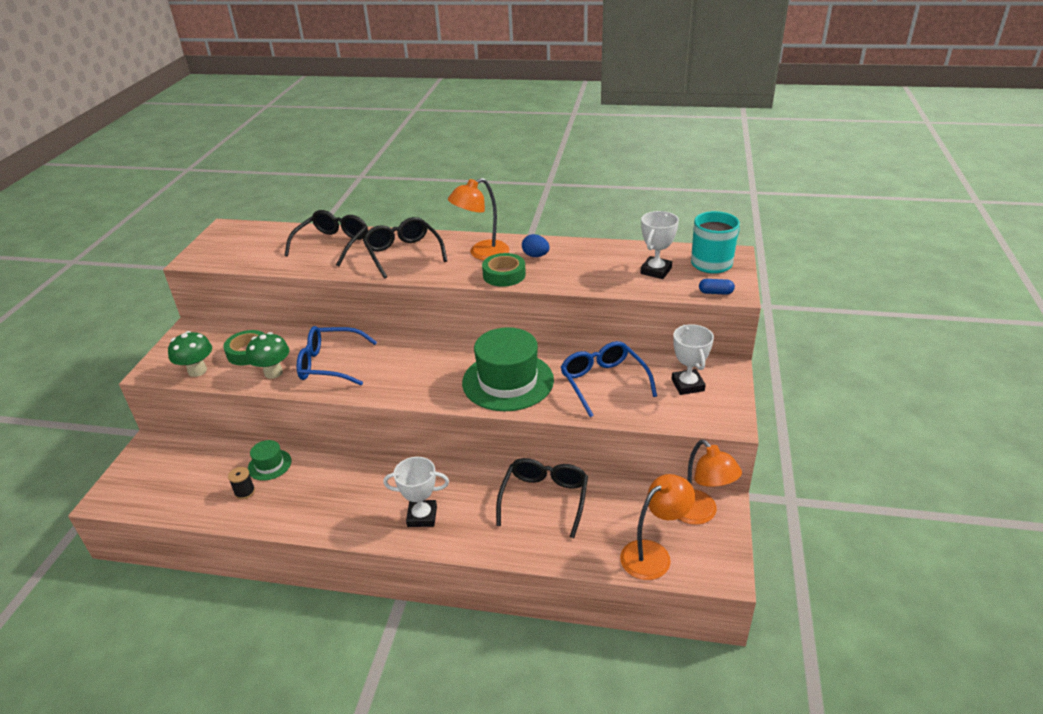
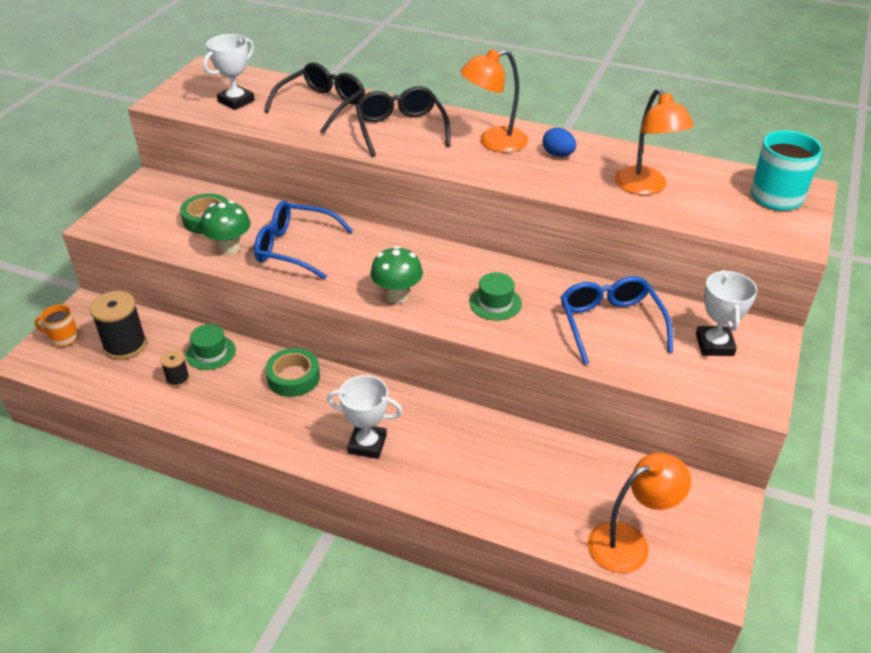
camera: 10 degrees right, 5 degrees up
(132, 475) = (63, 338): none -> orange mug
(191, 472) = (125, 345): none -> black spool
(197, 371) = (148, 232): green mushroom -> green mushroom (397, 296)
(504, 275) = (514, 173): green tape -> green tape (293, 377)
(508, 381) = (495, 303): green hat -> green hat, size x0.47
(544, 499) = (513, 450): black glasses -> none
(656, 271) = (703, 196): white trophy -> white trophy (236, 101)
(699, 514) = (697, 504): orange lamp -> orange lamp (645, 187)
(715, 292) = (773, 235): blue capsule -> none

